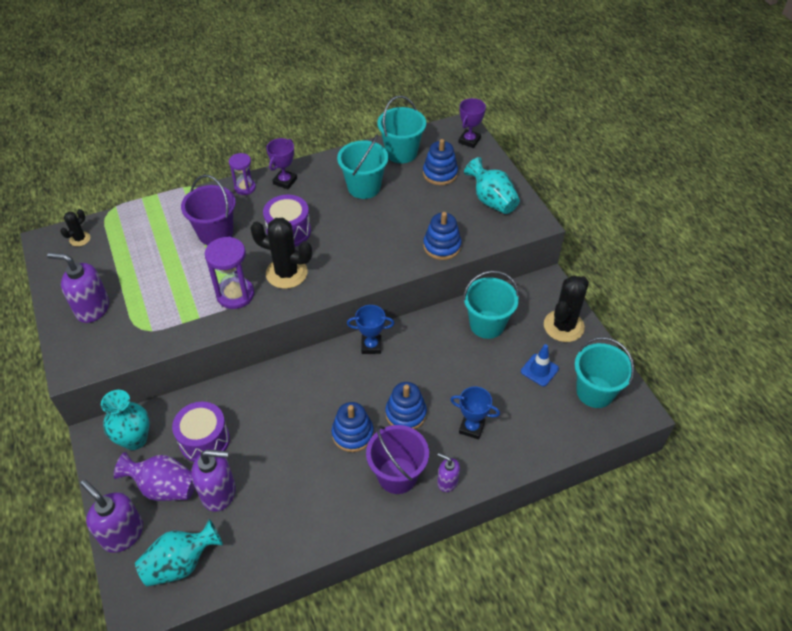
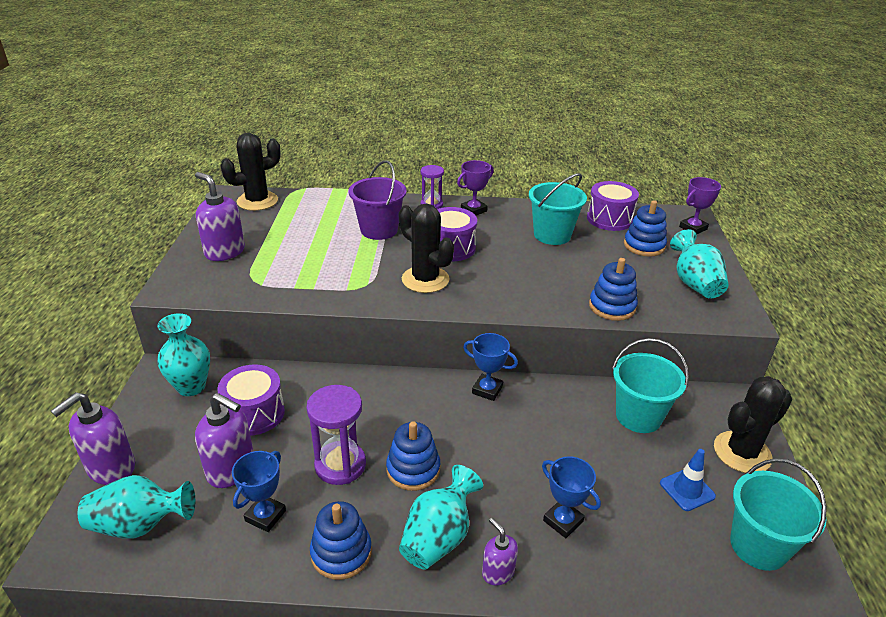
camera: 25 degrees right, 15 degrees down
(80, 239) = (257, 201): black cactus -> black cactus, size x1.96
(122, 533) = (111, 468): purple soap dispenser -> purple soap dispenser turned 120 degrees counterclockwise
(164, 487) = (183, 441): purple vase -> none
(235, 294) = (361, 281): purple hourglass -> purple hourglass (340, 465)
(269, 515) = (265, 516): none -> blue trophy
(397, 475) = (438, 537): purple bucket -> turquoise vase
(401, 153) = (609, 219): turquoise bucket -> purple drum
(405, 414) = (488, 473): blue stacking toy -> blue stacking toy (341, 553)

